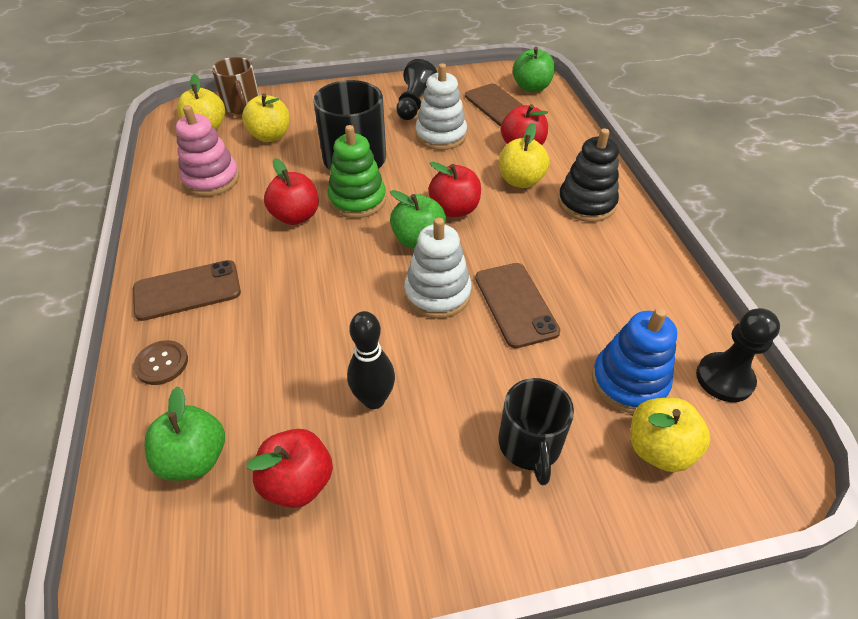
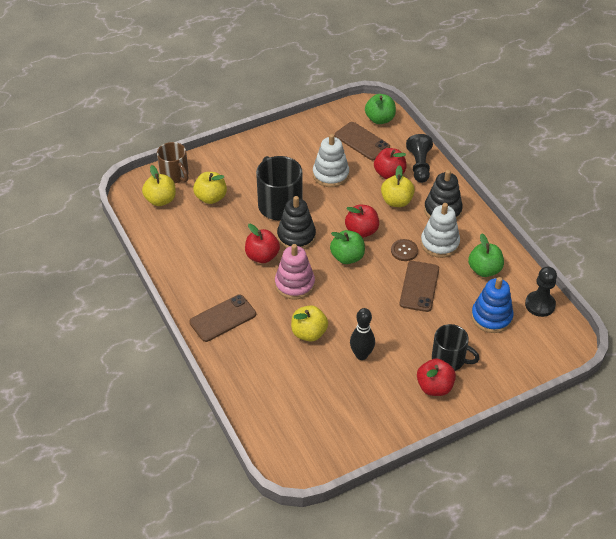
camera: 15 degrees left, 0 degrees up
(161, 363) = (235, 362): brown button -> brown button (404, 251)
(194, 458) = (283, 403): green apple -> green apple (484, 270)
(211, 179) = (190, 240): pink stacking toy -> pink stacking toy (294, 284)
(298, 482) = (341, 401): red apple -> red apple (434, 387)
(357, 200) = (296, 236): green stacking toy -> black stacking toy
(414, 104) = (301, 150): black pawn -> black pawn (419, 165)
(437, 293) = (372, 289): white stacking toy -> white stacking toy (439, 243)
(515, 304) = (419, 286): brown phone -> brown phone turned 45 degrees clockwise
(530, 445) = (449, 359): black mug -> black mug turned 45 degrees counterclockwise
(658, 449) = (512, 347): yellow apple -> yellow apple (309, 333)

